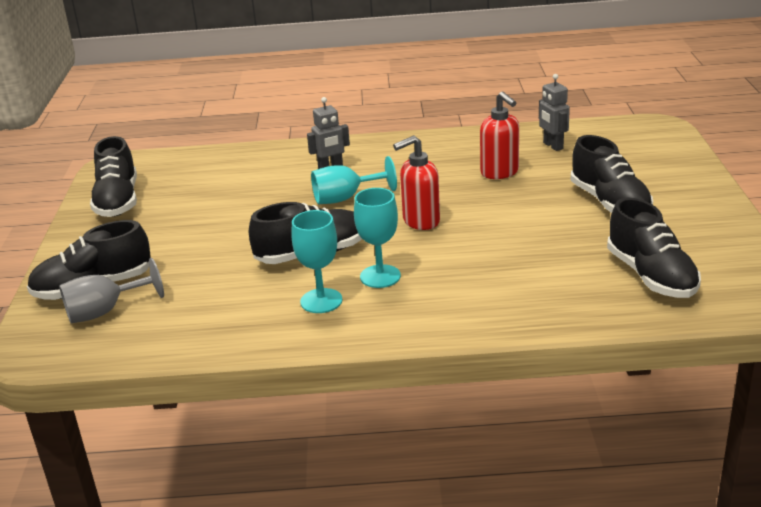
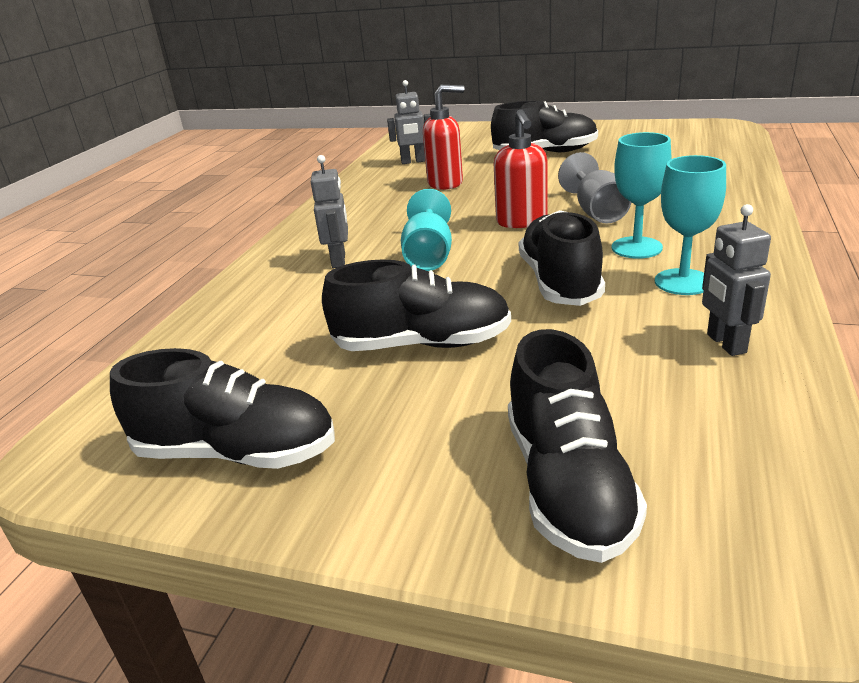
camera: 70 degrees left, 0 degrees up
(104, 311) = (664, 469): grey goblet -> grey goblet (596, 212)
(232, 322) = (725, 343): none -> grey robot
(651, 276) = (681, 151): black shoe -> black shoe (422, 344)

